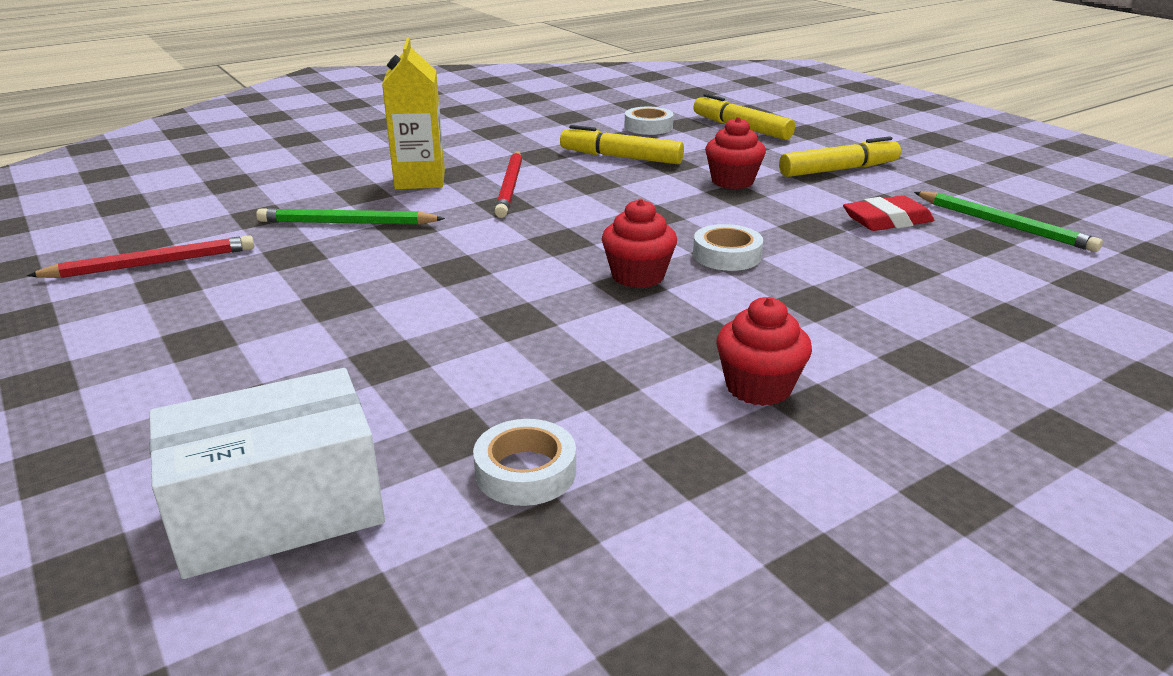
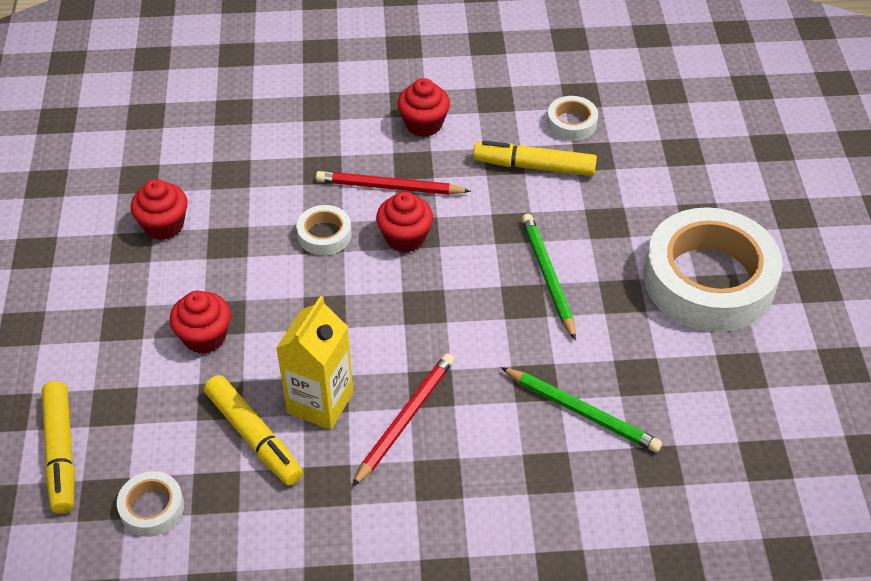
camera: 150 degrees left, 20 degrees up
(151, 264) = (755, 409): red pencil -> red pencil (390, 187)
(216, 343) = (709, 280): none -> white tape
(278, 510) = (688, 145): white box -> none
(420, 180) = (482, 476): yellow carton -> yellow carton (320, 403)
(838, 170) = (92, 315): yellow marker -> yellow marker (534, 167)
(887, 221) = (164, 225): red eraser -> red cupcake
(1003, 225) = (94, 185): green pencil -> green pencil (548, 277)

